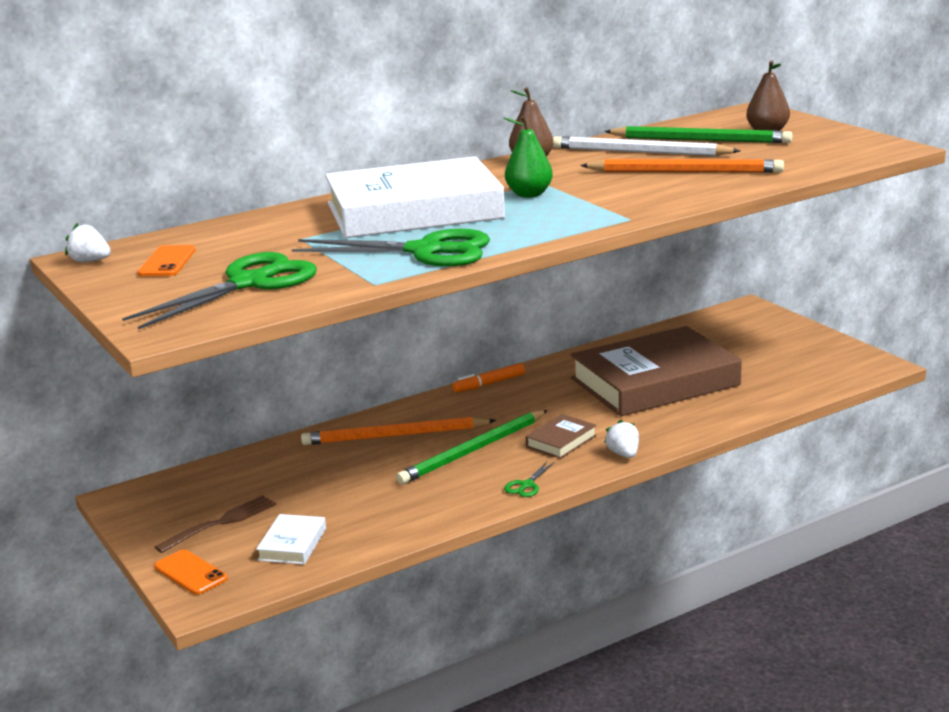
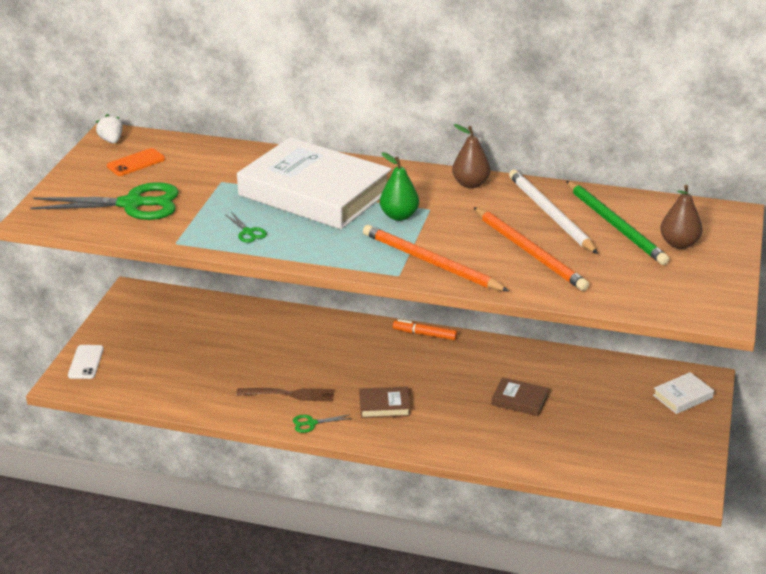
camera: 45 degrees right, 10 degrees up
(190, 573) = (86, 362): orange phone -> white phone
(220, 523) = (143, 340): brown fork -> brown fork (289, 394)
(292, 544) = (149, 378): white book -> white book (682, 396)
(394, 436) = (311, 339): orange pencil -> orange pencil (430, 262)
(425, 251) = (248, 232): green scissors -> green scissors, size x0.41
(473, 451) = (329, 378): green pencil -> none
(623, 454) = (398, 440): white strawberry -> none
(655, 382) = (519, 400): brown book -> brown book, size x0.40

